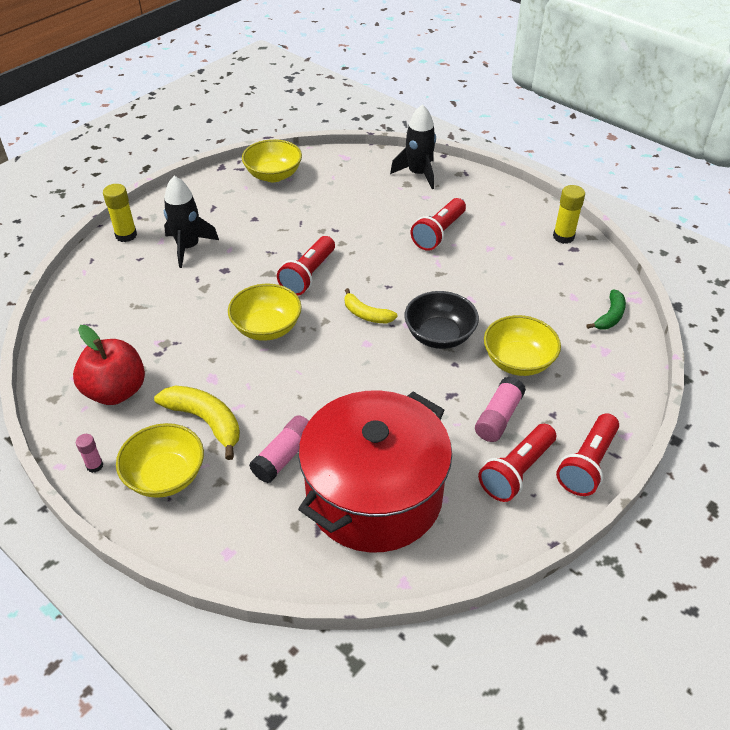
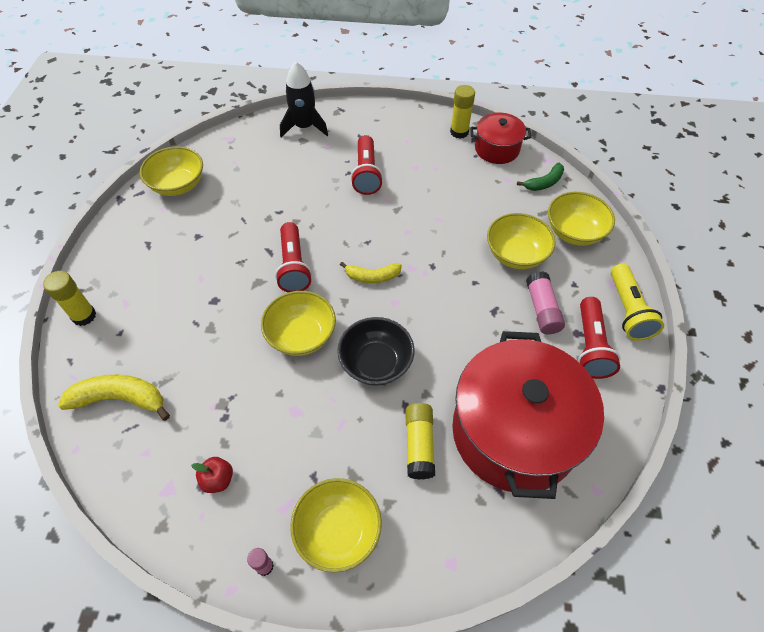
camera: 35 degrees left, 10 degrees up
(116, 391) = (218, 479): red apple -> red apple, size x0.49
(188, 247) = (159, 296): black rocket -> none
(205, 421) = (326, 456): yellow banana -> yellow banana (120, 399)
(284, 456) = (419, 445): pink glue stick -> yellow glue stick
(439, 336) = (443, 264): black bowl -> black bowl (376, 363)
(587, 464) = (627, 310): red flashlight -> yellow flashlight
(588, 267) = (497, 149): none -> red pot
(599, 372) = (574, 232): none -> yellow bowl
(610, 316) = (544, 183): green banana -> green banana turned 60 degrees clockwise

